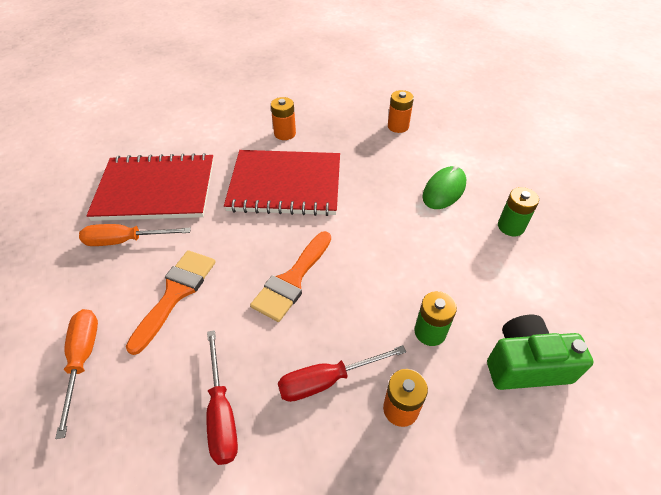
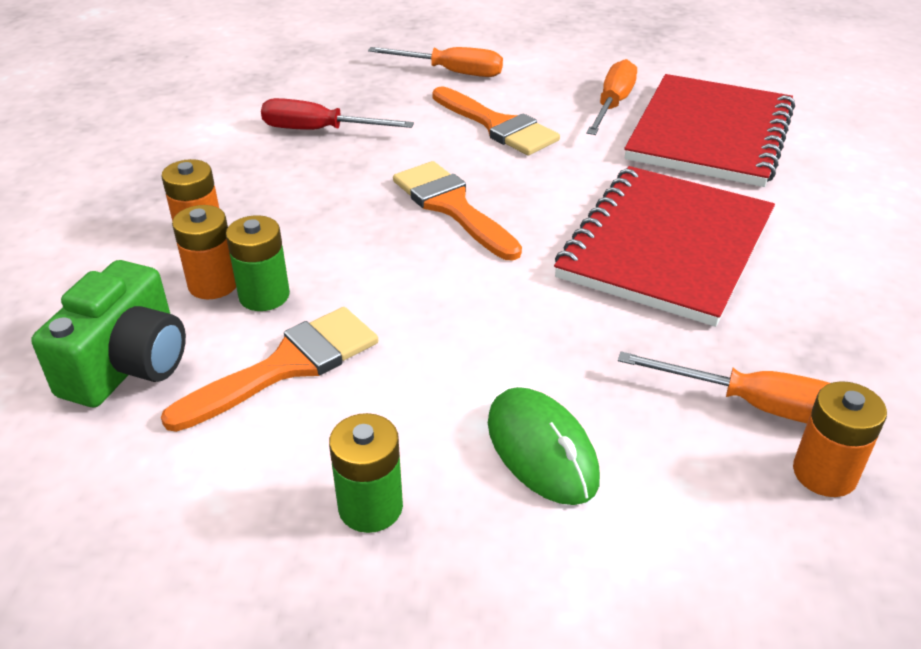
camera: 115 degrees right, 10 degrees down
(285, 133) = (835, 282): orange battery -> orange battery (213, 284)
(327, 380) = (286, 196): red screwdriver -> none
(377, 144) = (755, 405): none -> orange screwdriver
(469, 291) = (287, 366): none -> orange brush

